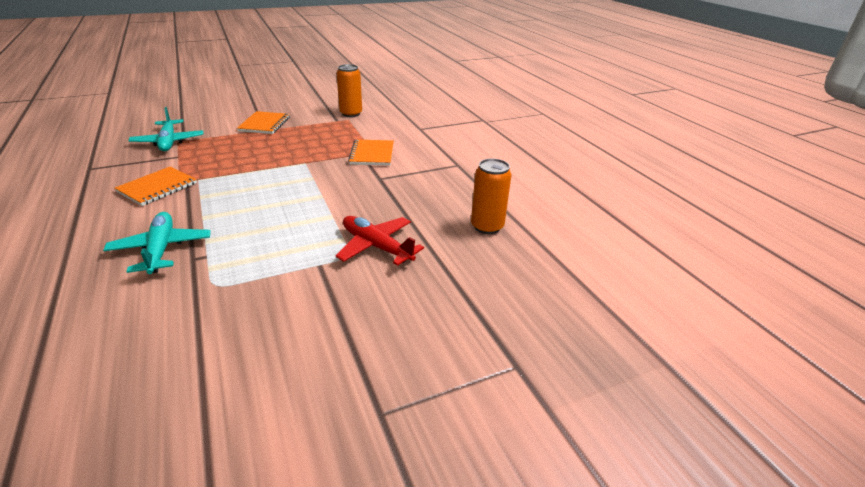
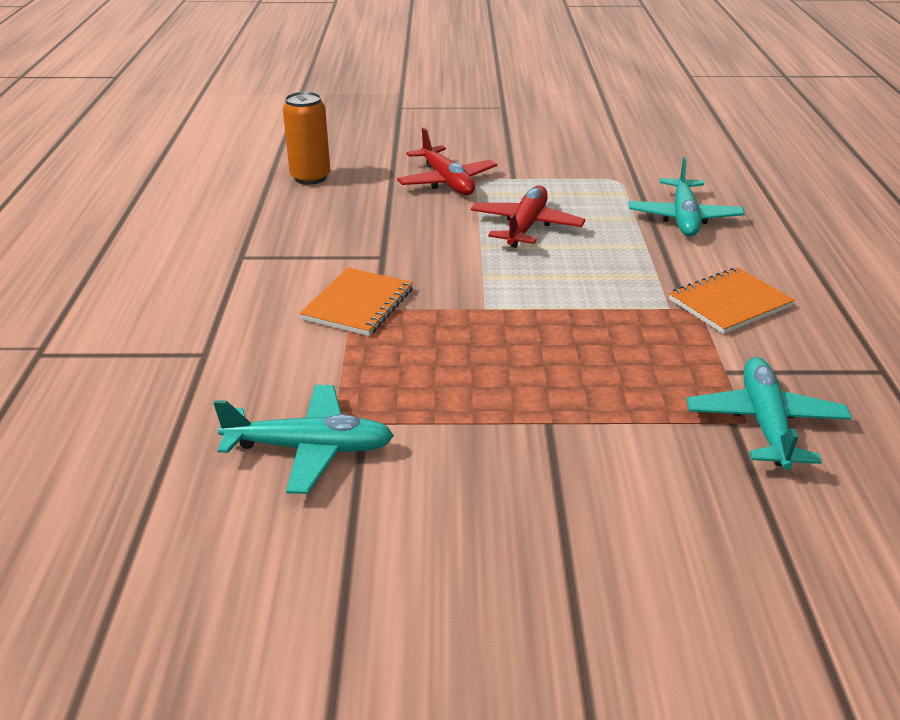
camera: 155 degrees left, 0 degrees up
(265, 124) = (545, 447): orange notebook -> none
(295, 216) = (526, 226): none -> red plane
(351, 113) = (310, 448): orange can -> turquoise plane

